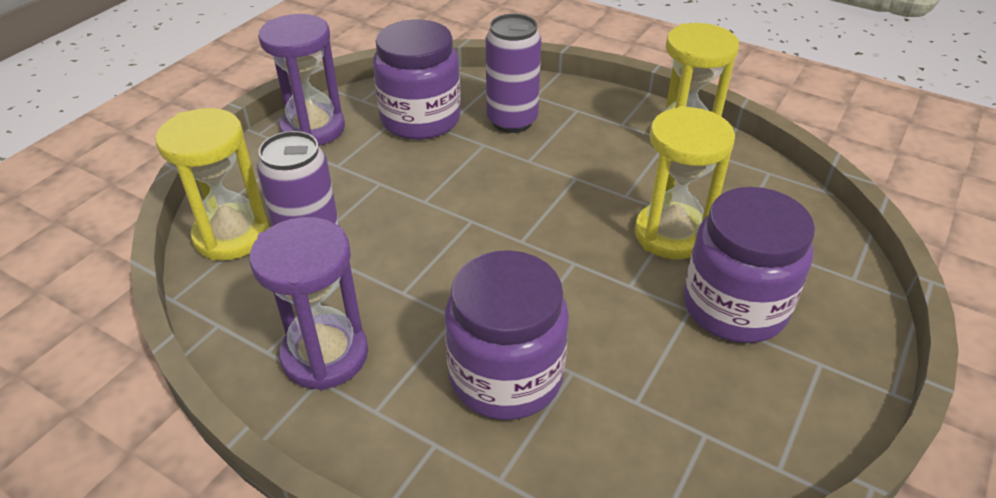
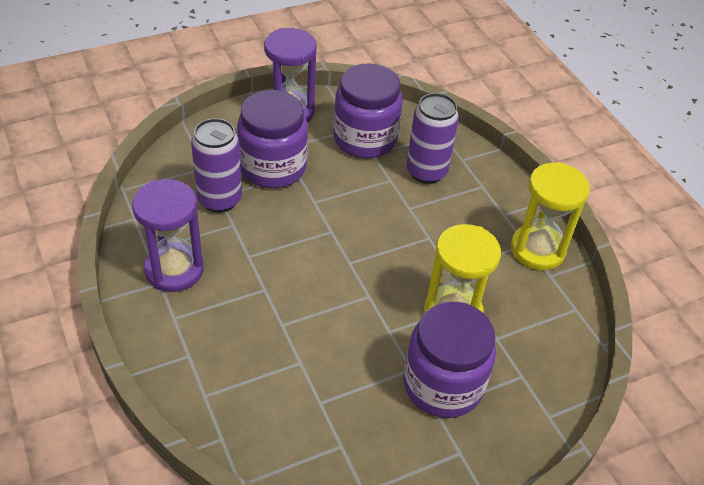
camera: 30 degrees right, 5 degrees up
(232, 235) = (183, 165): yellow hourglass -> none
(506, 376) = (260, 341): purple jar -> purple jar (273, 167)

